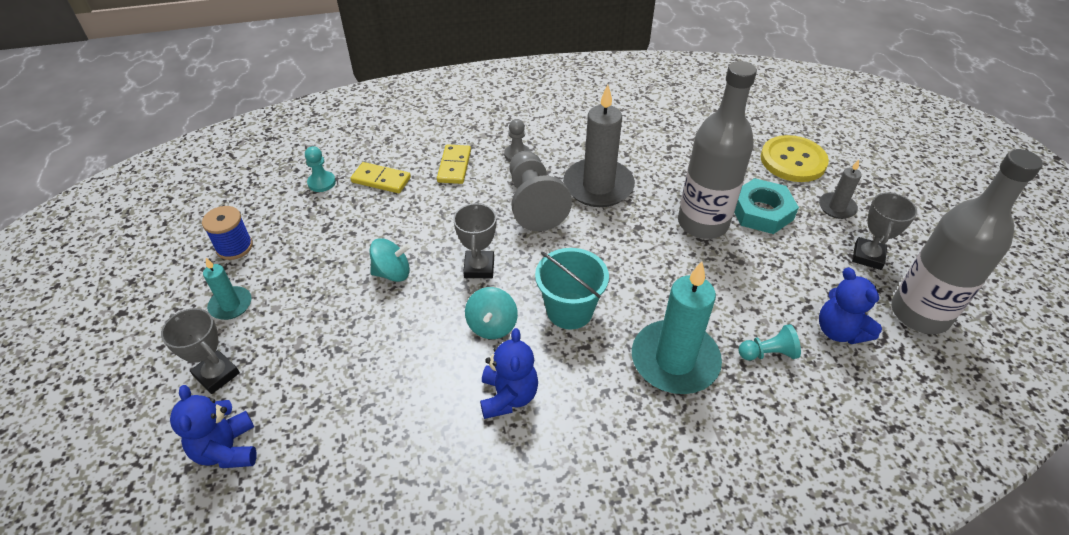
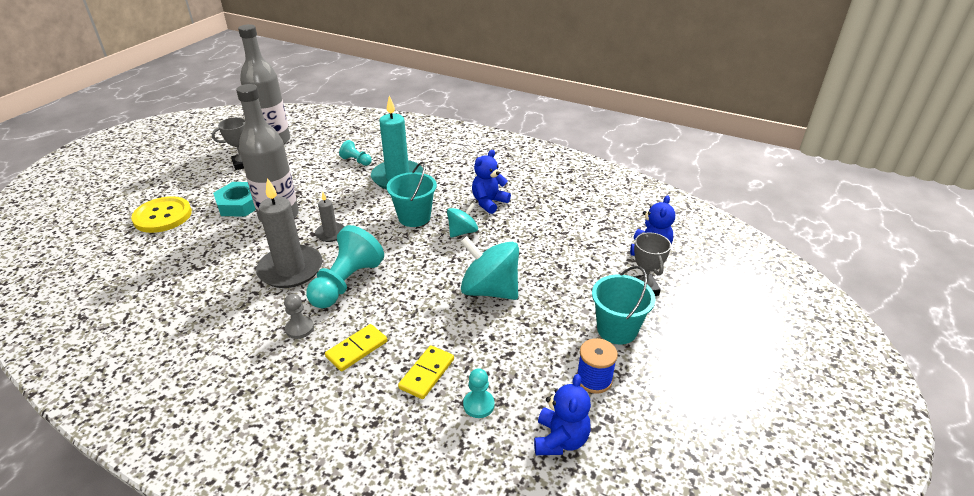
camera: 140 degrees left, 10 degrees down
(231, 305) = (617, 329): turquoise candle -> turquoise bucket
(381, 180) = (427, 374): yellow domino -> yellow domino turned 60 degrees clockwise
(392, 273) = (489, 290): turquoise spinning top -> turquoise spinning top, size x1.76
(479, 267) = (433, 263): grey trophy -> none
(534, 203) = (346, 283): grey pawn -> turquoise pawn
(837, 207) = (204, 185): grey candle -> grey candle (331, 234)
(839, 331) = (315, 152): blue teddy bear -> blue teddy bear (560, 440)

